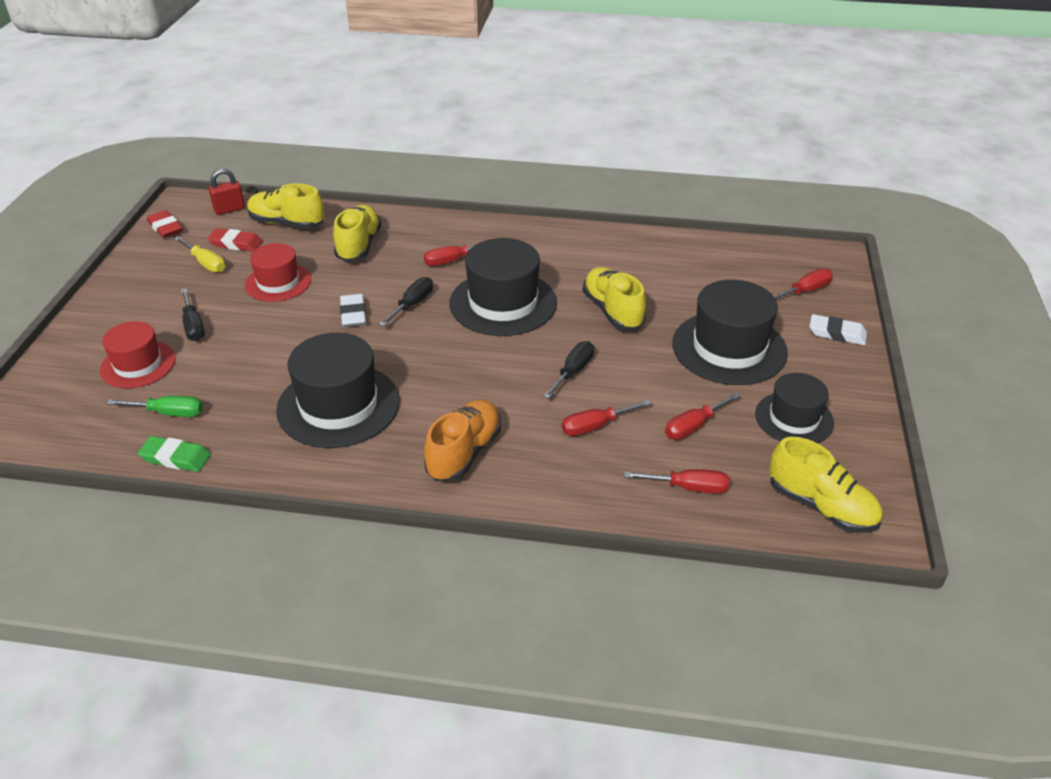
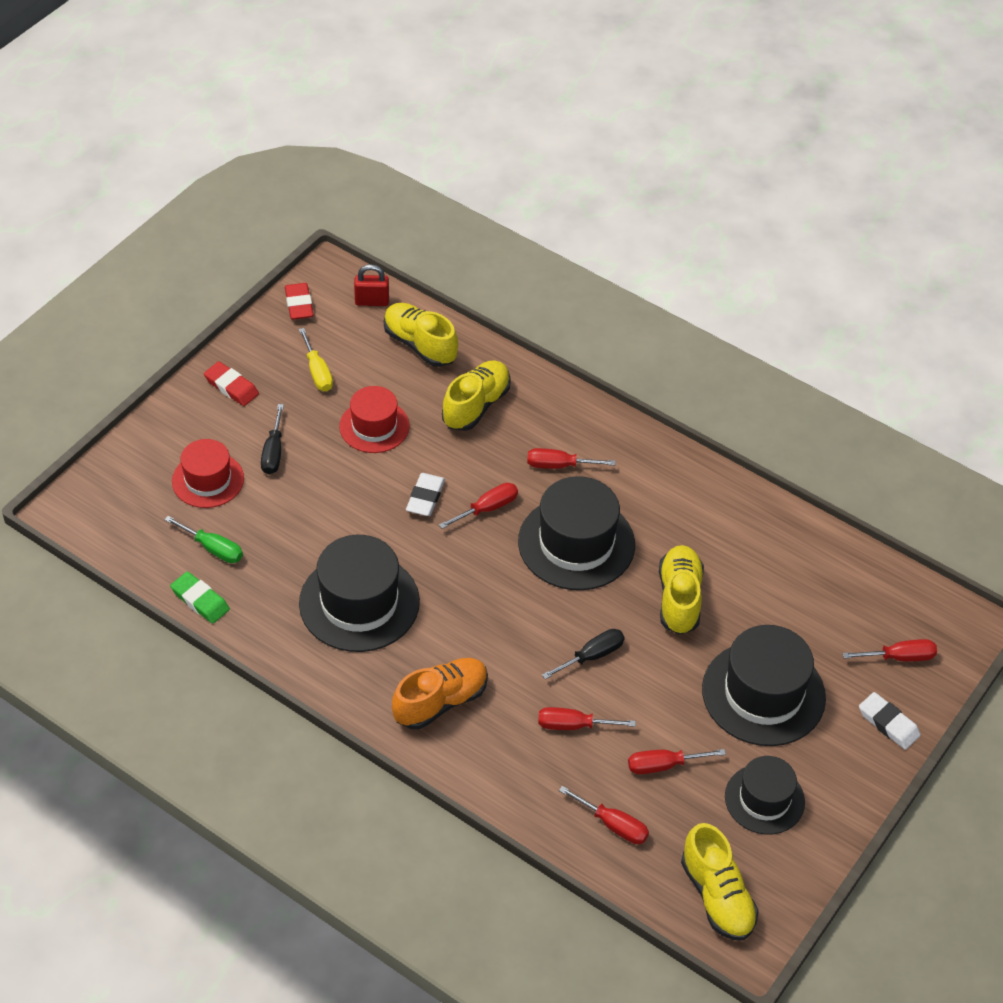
camera: 25 degrees right, 10 degrees up
(236, 243) = (357, 355): red eraser -> red eraser (231, 387)
(412, 304) = (487, 508): black screwdriver -> red screwdriver

